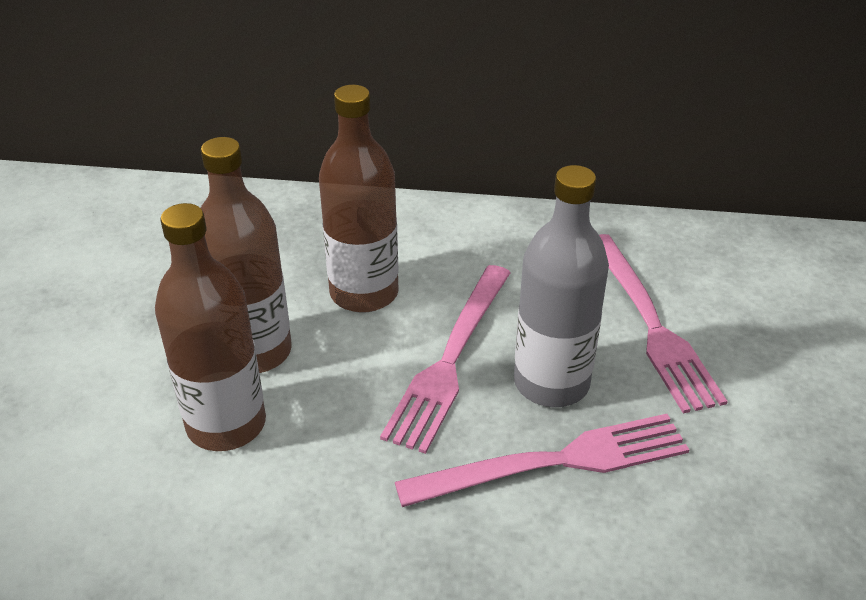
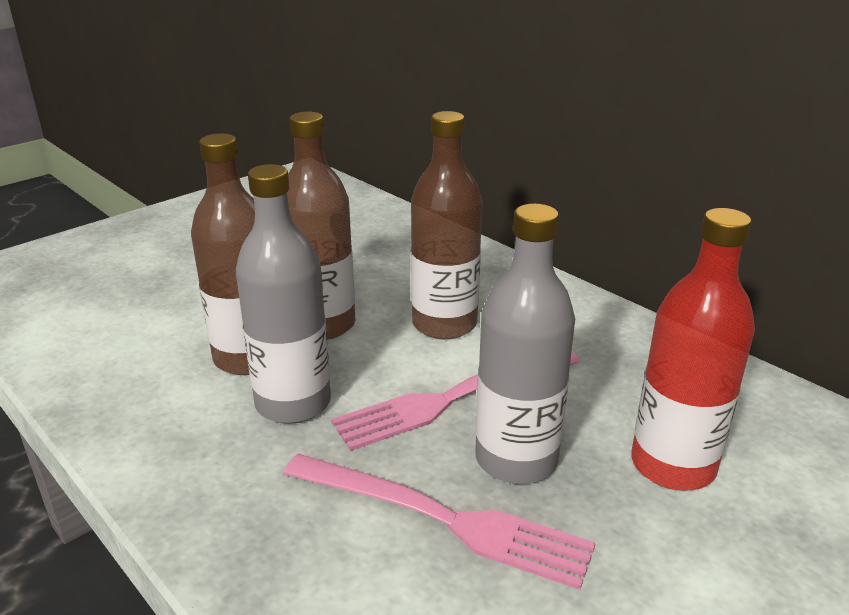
camera: 40 degrees right, 10 degrees down
(325, 442) = (293, 403): none -> grey bottle
(651, 325) = (673, 465): pink fork -> red bottle

